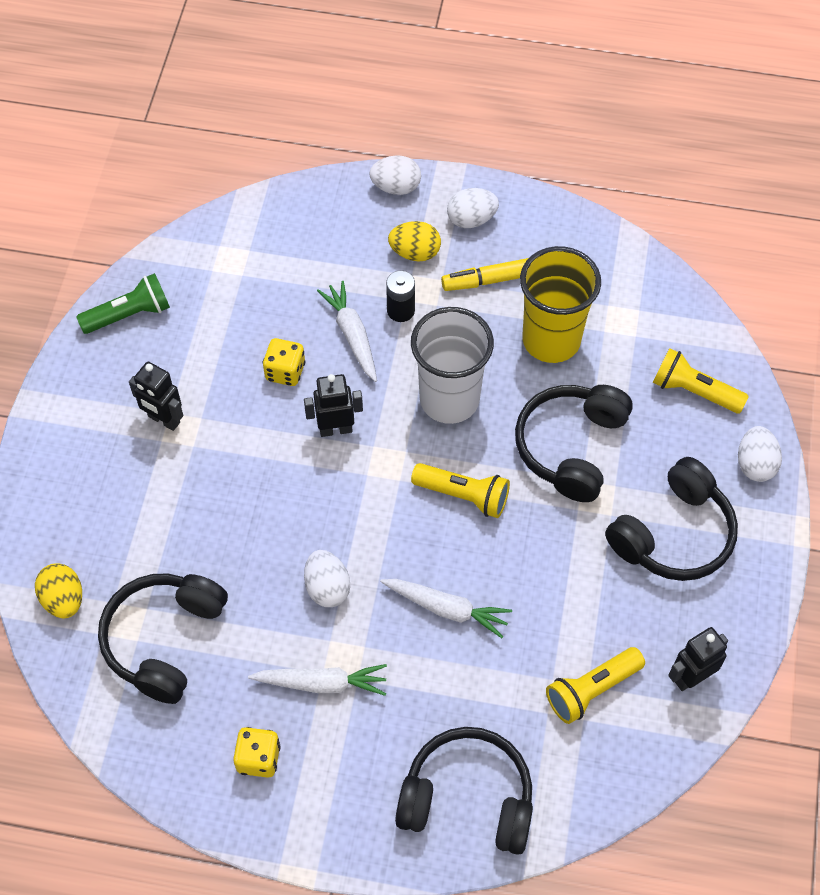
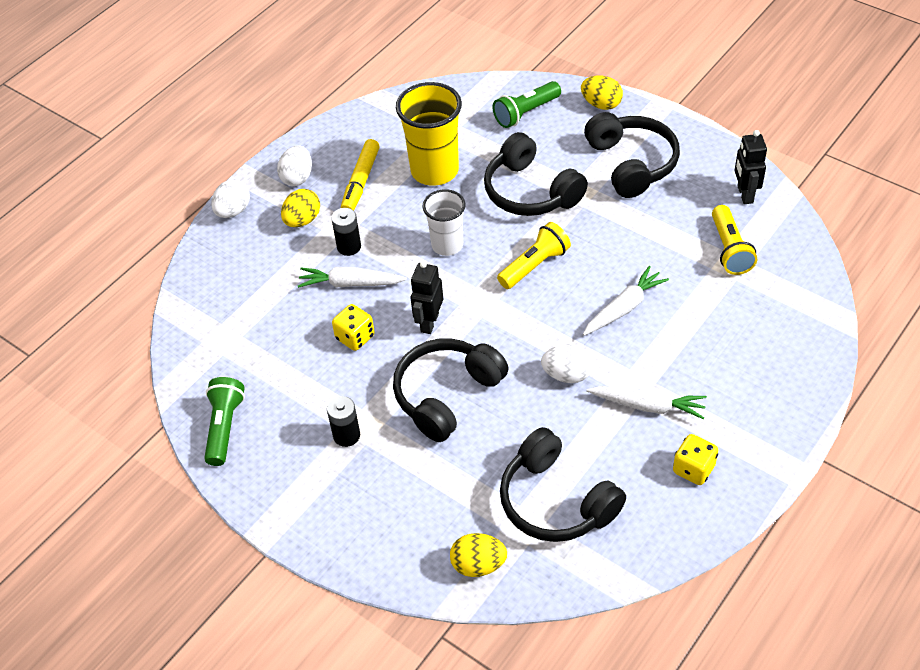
camera: 60 degrees left, 10 degrees down
(164, 420) = (346, 435): black robot -> black battery
(322, 683) = (648, 406): white carrot -> white carrot turned 75 degrees clockwise
(449, 399) = (447, 245): white cup -> white cup, size x0.63
(468, 798) = (783, 348): black headphones -> black headphones (446, 395)
(694, 391) = (525, 113): yellow flashlight -> green flashlight
(755, 464) = (601, 104): white egg -> yellow egg

